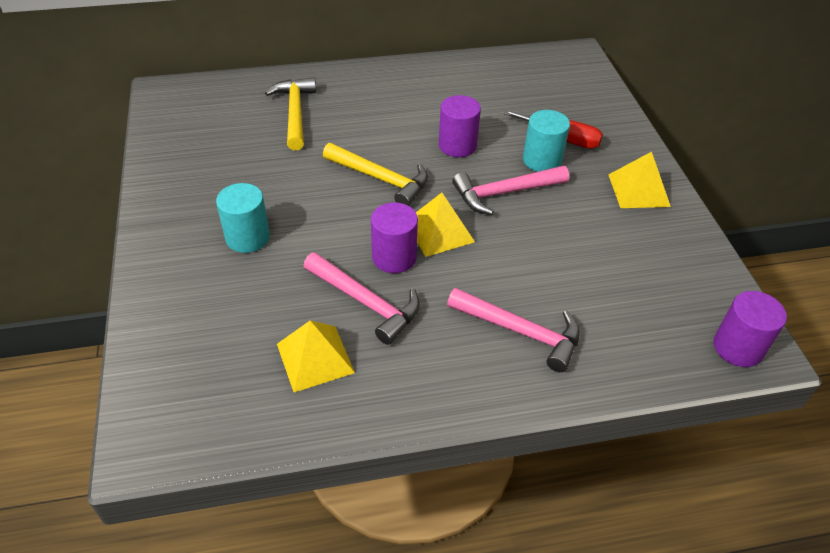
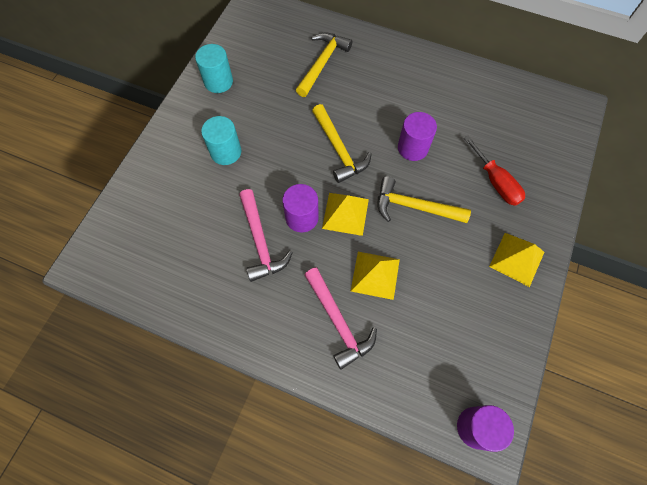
camera: 35 degrees right, 20 degrees up
(315, 358) = (205, 263): yellow pyramid -> yellow pyramid (375, 275)
(504, 193) = (414, 207): pink hammer -> yellow hammer
(542, 160) = (464, 193): turquoise cylinder -> turquoise cylinder (218, 81)

